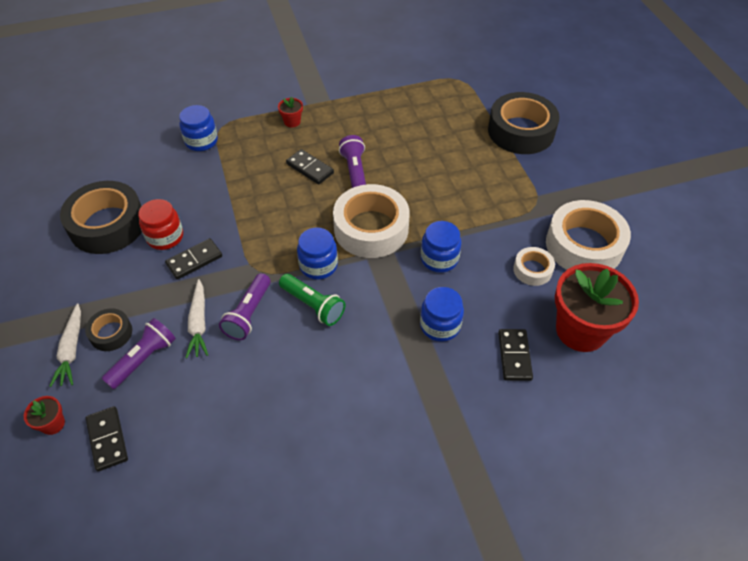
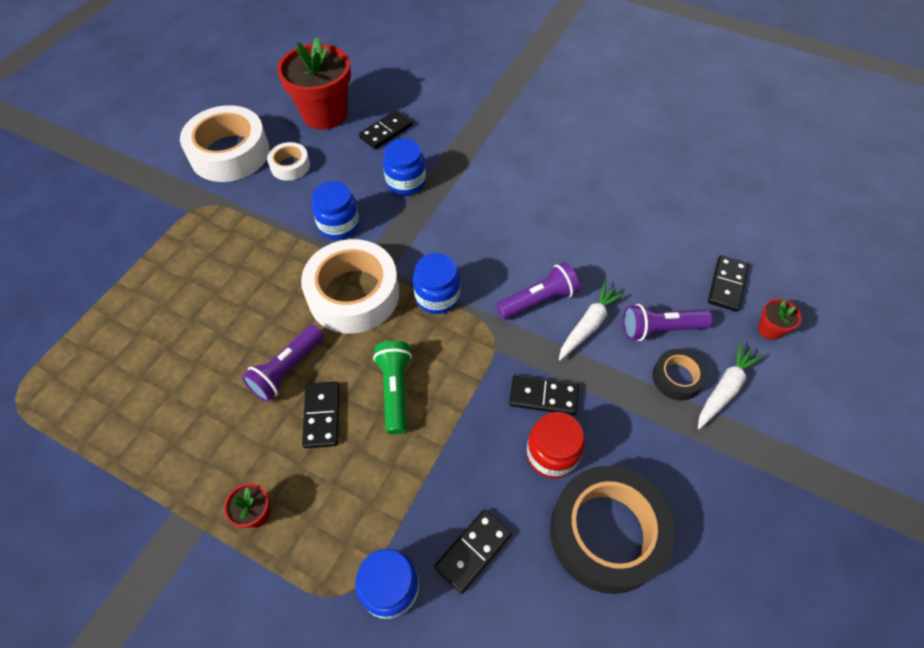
camera: 135 degrees left, 5 degrees up
(174, 175) = (473, 551): none -> black domino
(313, 305) = (479, 266): green flashlight -> green flashlight (395, 390)
(521, 131) = (89, 278): black tape -> none

